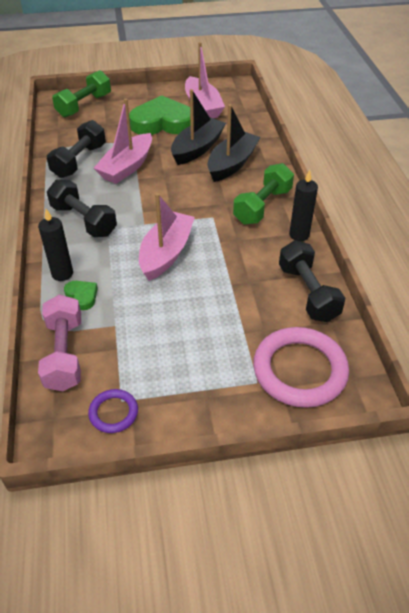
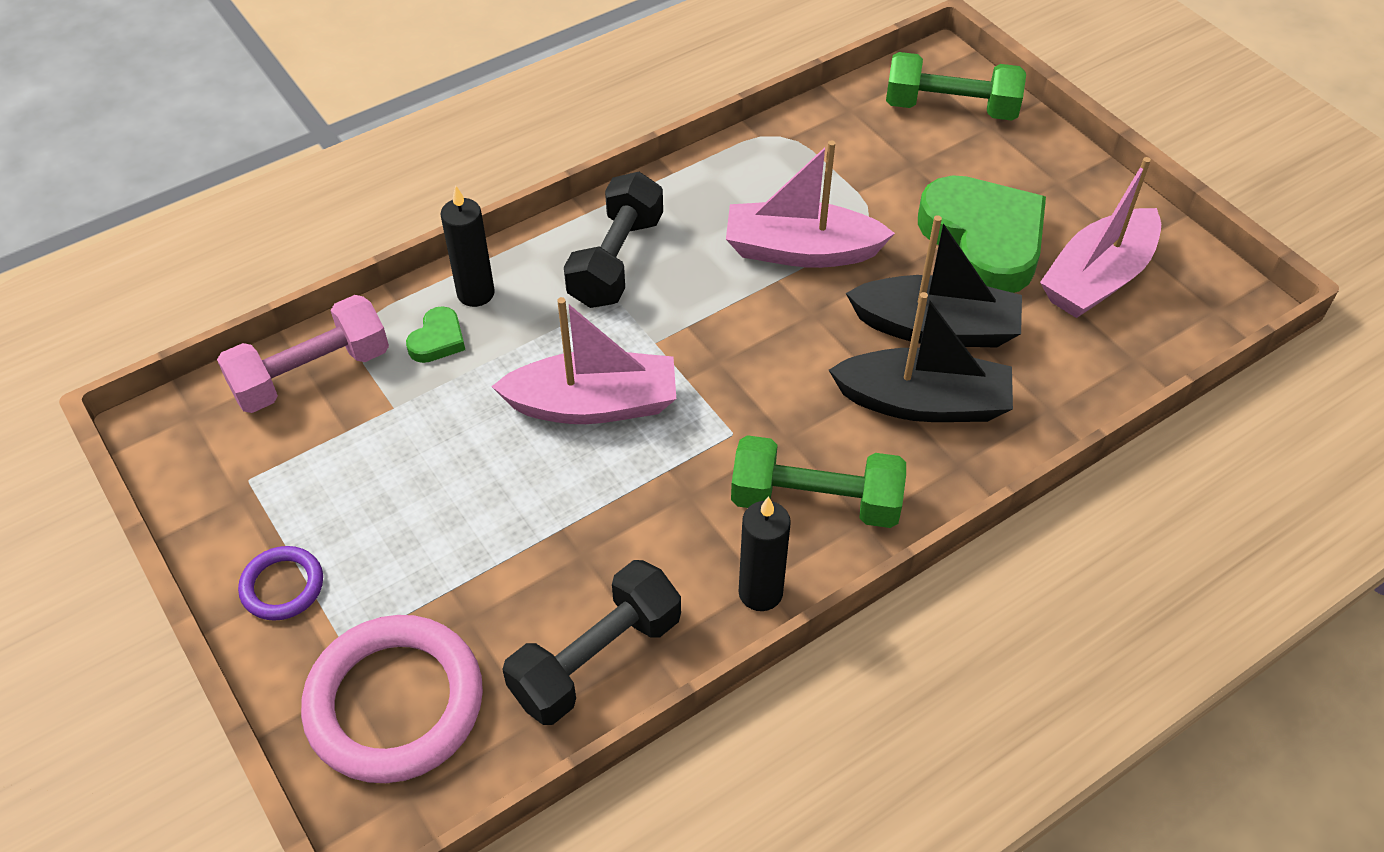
camera: 65 degrees right, 5 degrees up
(79, 161) = (774, 181): black dumbbell -> none
(113, 413) = (223, 480): purple ring -> purple ring (282, 586)

